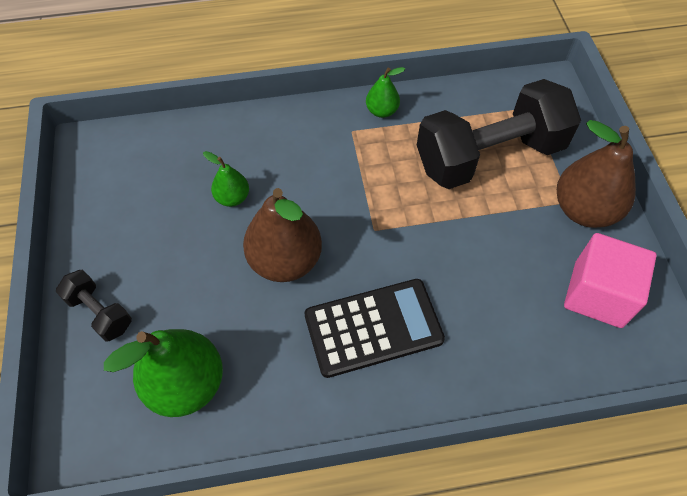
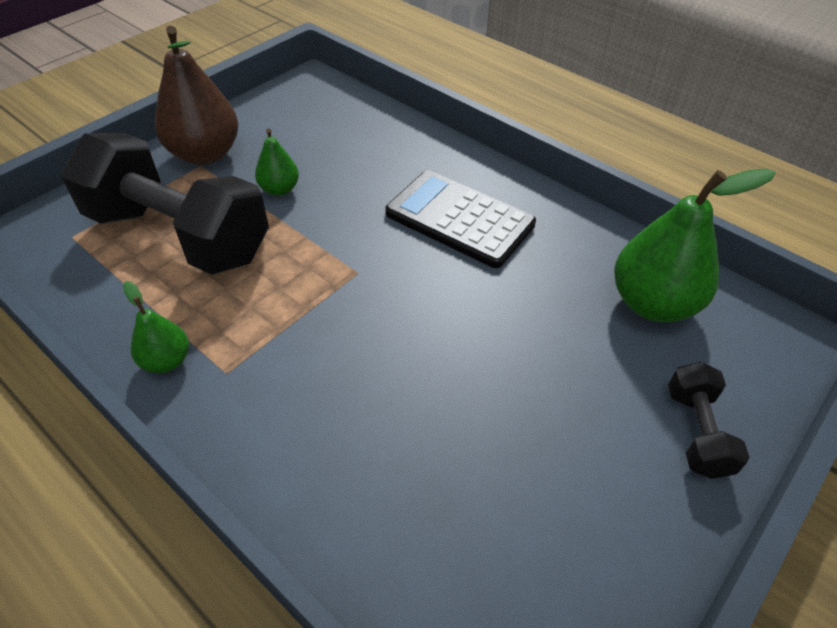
camera: 130 degrees left, 10 degrees down
(232, 198) = (438, 422): green pear -> green pear (279, 189)
(285, 261) = (463, 316): brown pear -> none
(598, 294) = (294, 121): pink cube -> none

